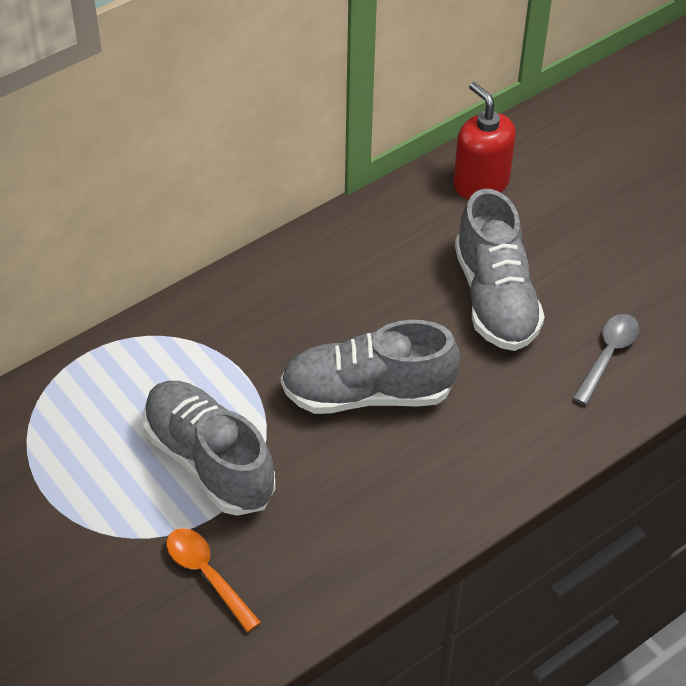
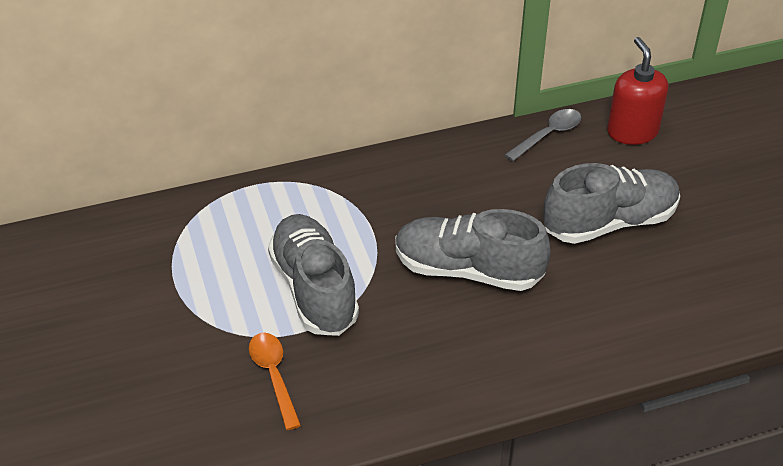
camera: 20 degrees right, 5 degrees down
(495, 298) = (609, 222): grey shoe -> grey shoe turned 120 degrees counterclockwise
(608, 355) = (693, 292): grey spoon -> grey spoon (548, 135)

